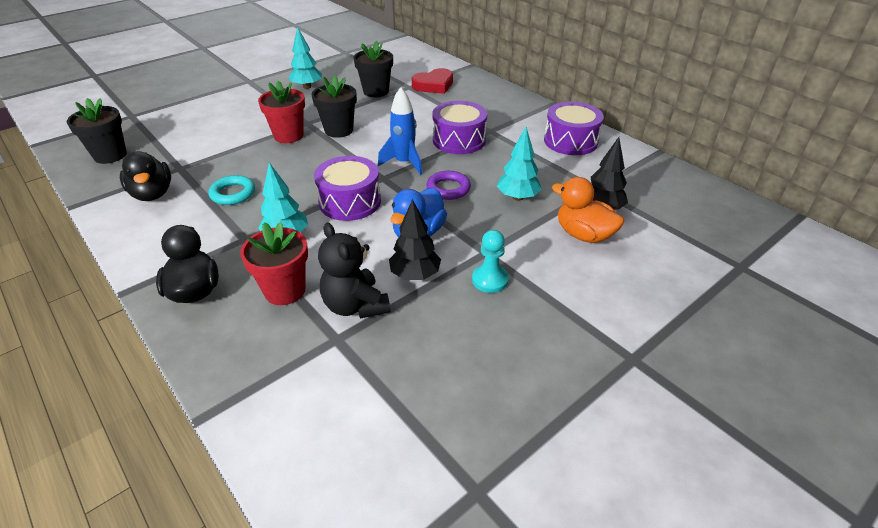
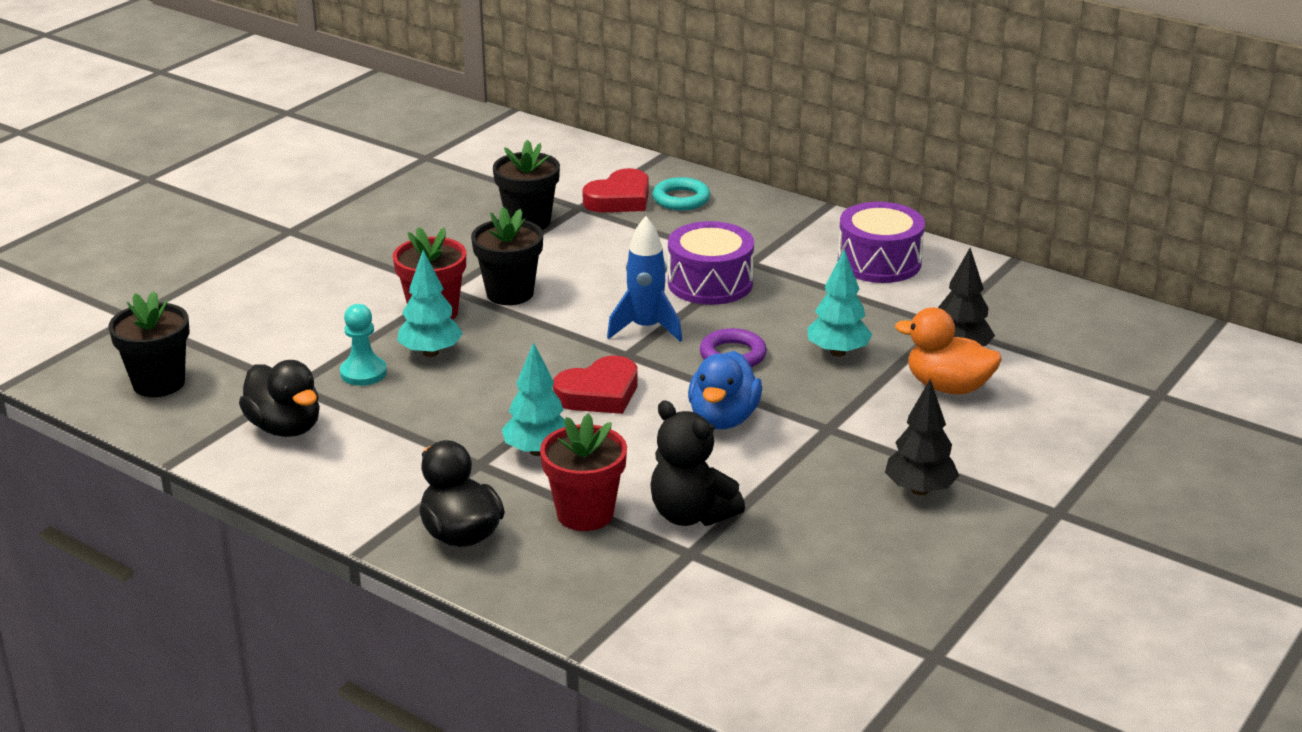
camera: 15 degrees left, 10 degrees down
(233, 193) = (412, 408): turquoise ring -> turquoise ring (681, 199)
(307, 87) = (403, 228): turquoise tree -> turquoise tree (430, 353)
(350, 202) = (599, 393): purple drum -> red heart
(415, 275) = (748, 469): black tree -> black tree (919, 490)
(490, 280) = (849, 459): turquoise pawn -> turquoise pawn (363, 373)

